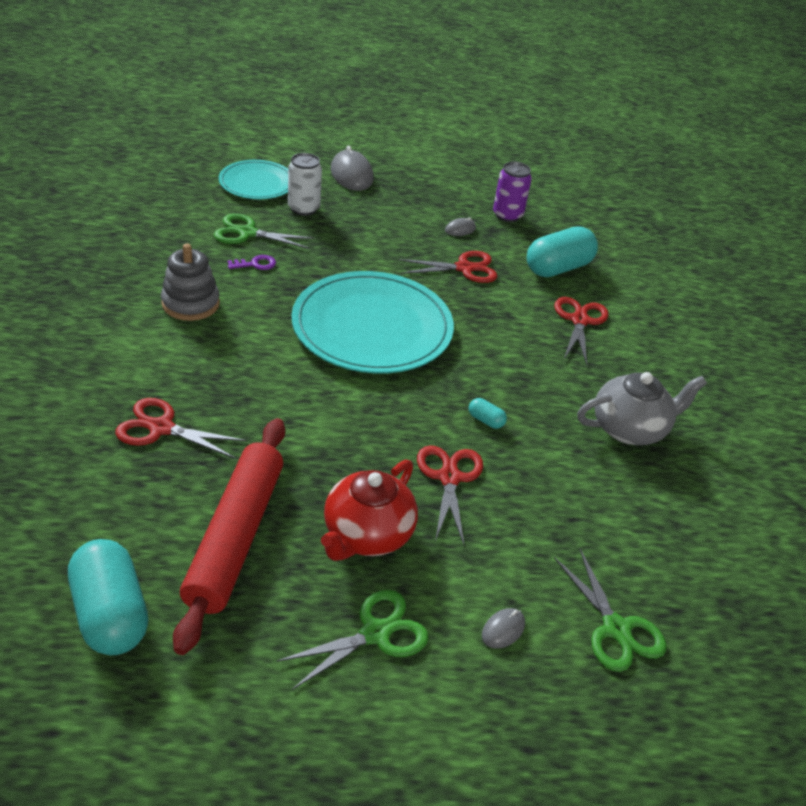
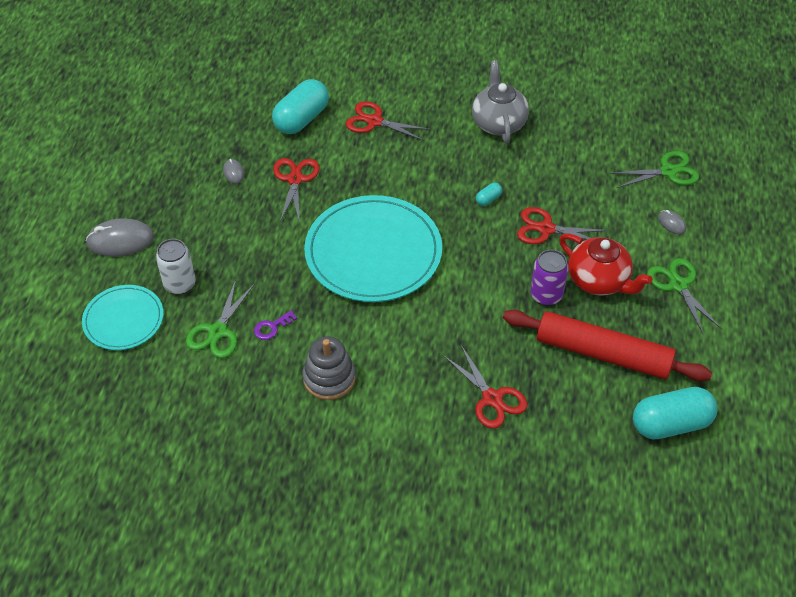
camera: 75 degrees left, 10 degrees up
(160, 428) = (492, 399): red scissors -> red scissors turned 60 degrees counterclockwise
(255, 264) = (272, 327): purple key -> purple key turned 120 degrees counterclockwise
(507, 215) = (215, 136): purple can -> purple can (546, 295)
(558, 268) = (301, 119): turquoise capsule -> turquoise capsule turned 60 degrees clockwise

